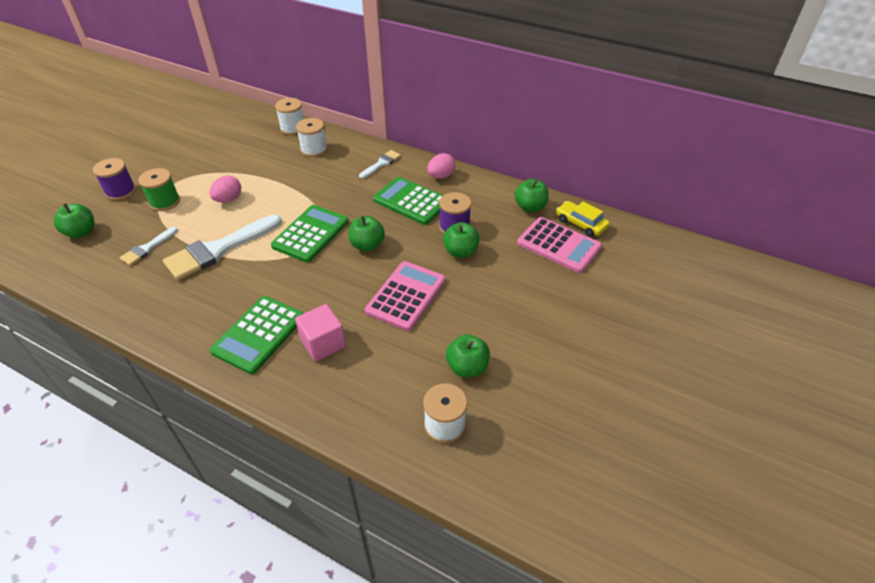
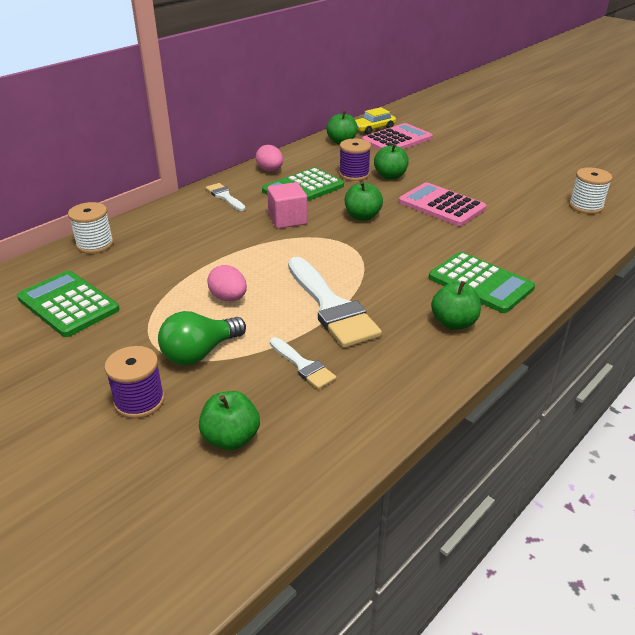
camera: 75 degrees left, 10 degrees down
(165, 202) = (200, 353): green spool -> green light bulb
(310, 234) = (329, 245): green calculator -> green calculator (68, 304)
(314, 149) = (160, 233): white spool -> none
(323, 343) = (496, 249): pink cube -> pink cube (287, 219)
(467, 367) = (528, 191): green apple -> green apple (453, 323)

